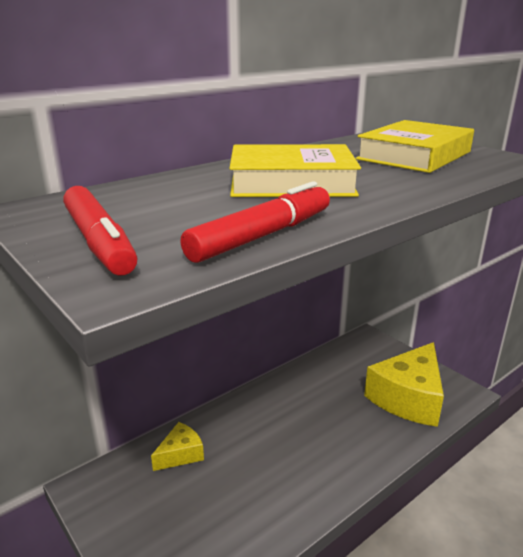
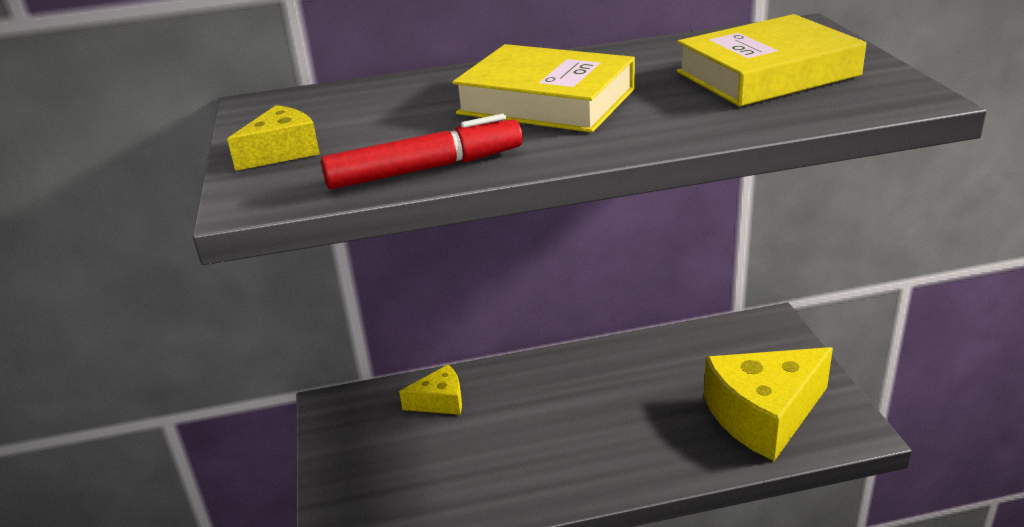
camera: 30 degrees right, 5 degrees up
(99, 241) = (282, 152): red marker -> yellow cheese

